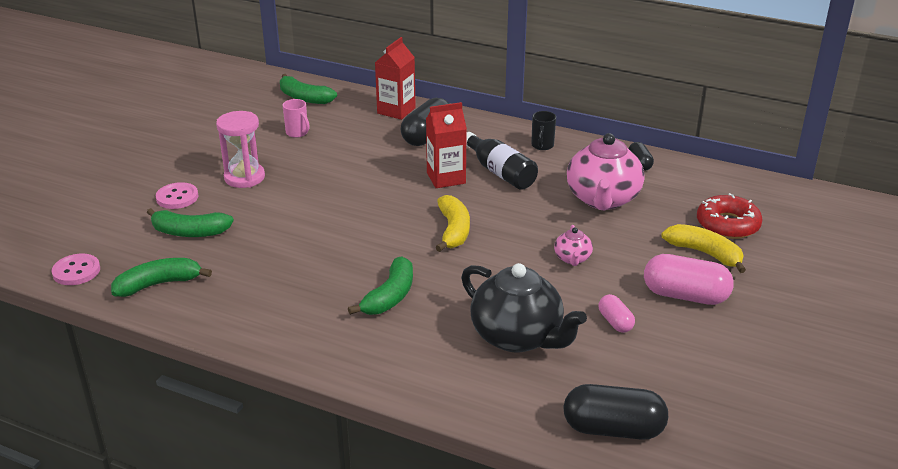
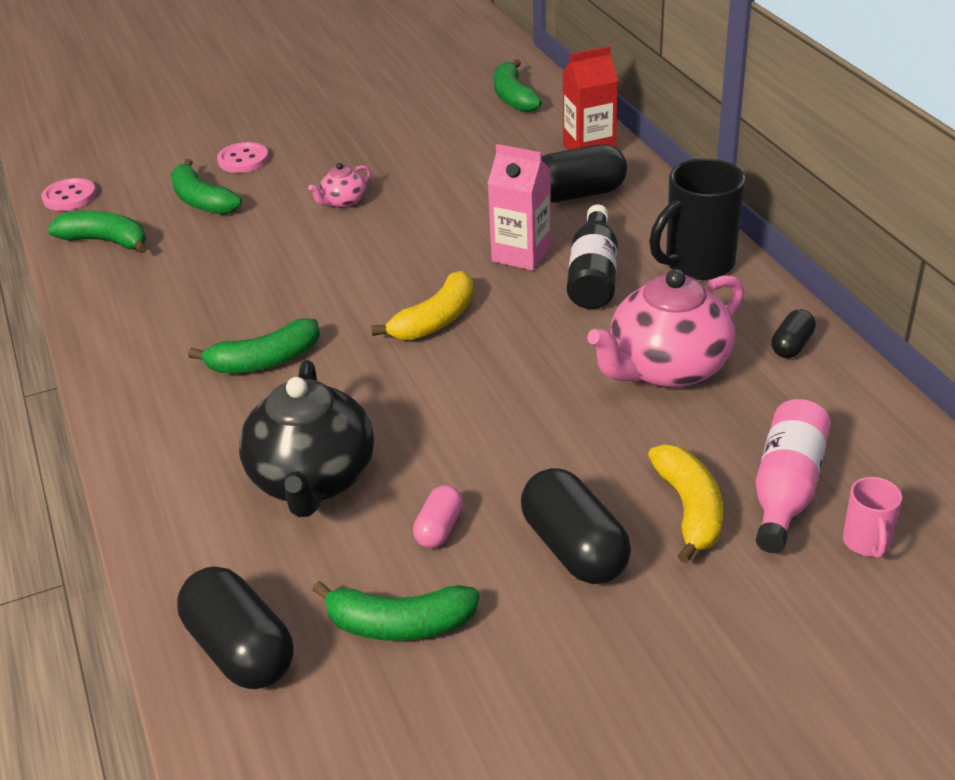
camera: 45 degrees right, 5 degrees up
(244, 177) = (328, 164): pink hourglass -> none
(297, 133) = (447, 135): pink mug -> pink mug (866, 543)
(446, 178) = (521, 254): red carton -> pink carton
(542, 146) = (697, 264): black mug -> black mug, size x1.94
(572, 259) = (512, 424): pink teapot -> pink teapot (343, 202)
(665, 371) = (399, 624): none -> green banana
(685, 295) = (574, 548): pink capsule -> black capsule
(727, 224) = (786, 489): red donut -> pink bottle

